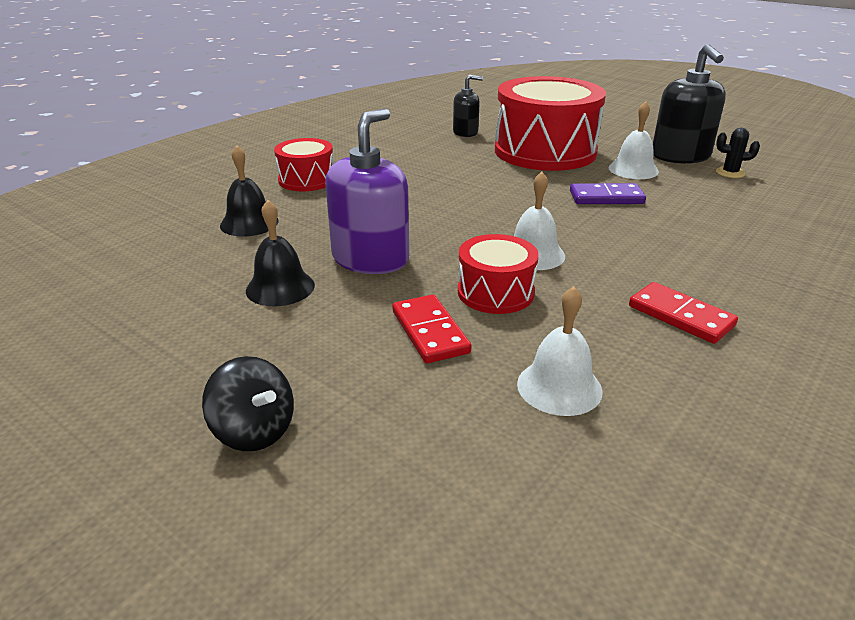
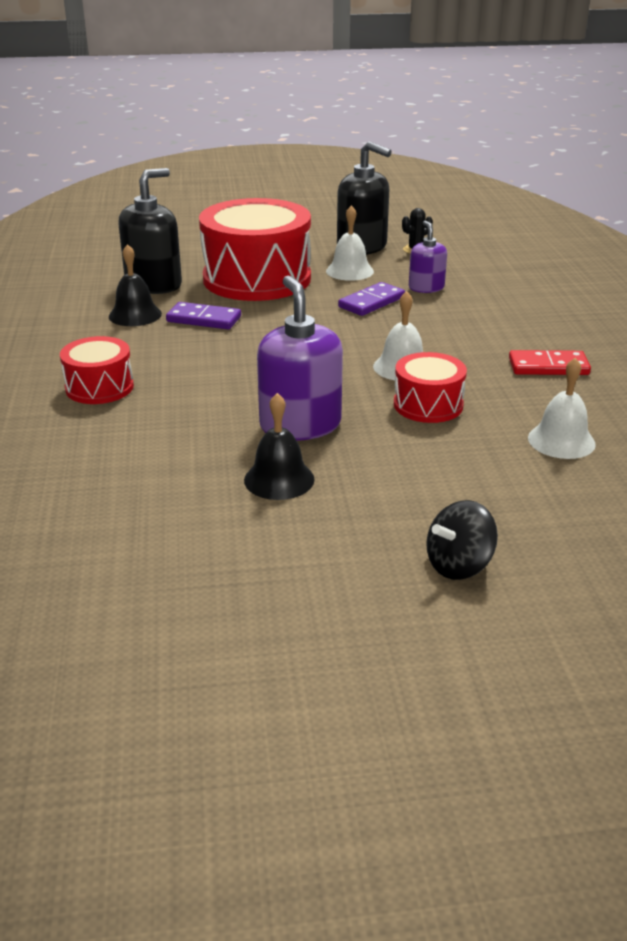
camera: 45 degrees left, 0 degrees up
(249, 223) = (135, 447): black bell -> black bell (135, 315)
(254, 431) = (459, 565): black spinning top -> black spinning top turned 150 degrees clockwise
(429, 332) = (439, 451): red domino -> none
(453, 164) = (204, 319): none -> purple domino
(465, 132) = (154, 284): black soap dispenser -> black soap dispenser, size x1.74
(681, 204) = (426, 288): none -> purple soap dispenser

